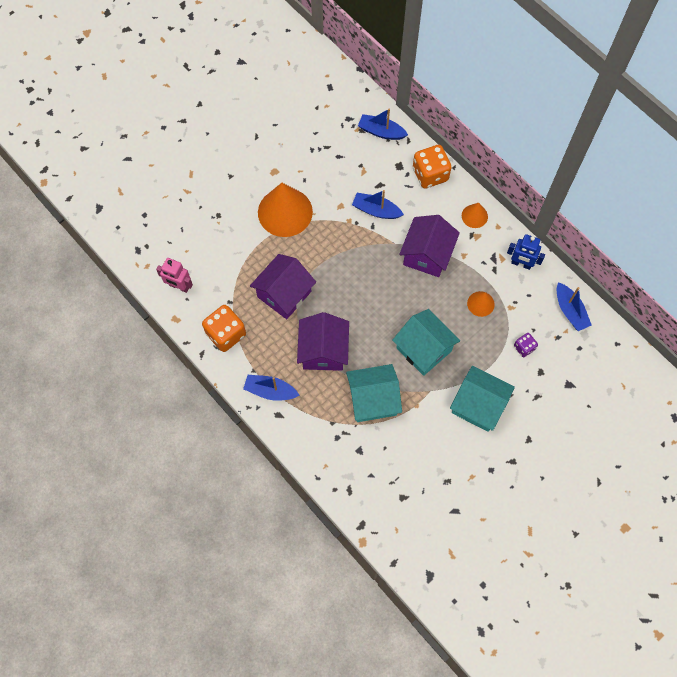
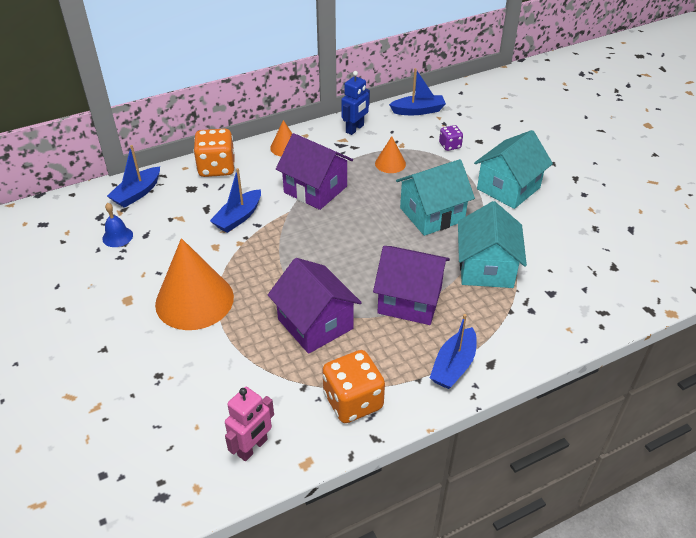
camera: 75 degrees left, 25 degrees down
(331, 139) = (117, 237): none -> blue bell

